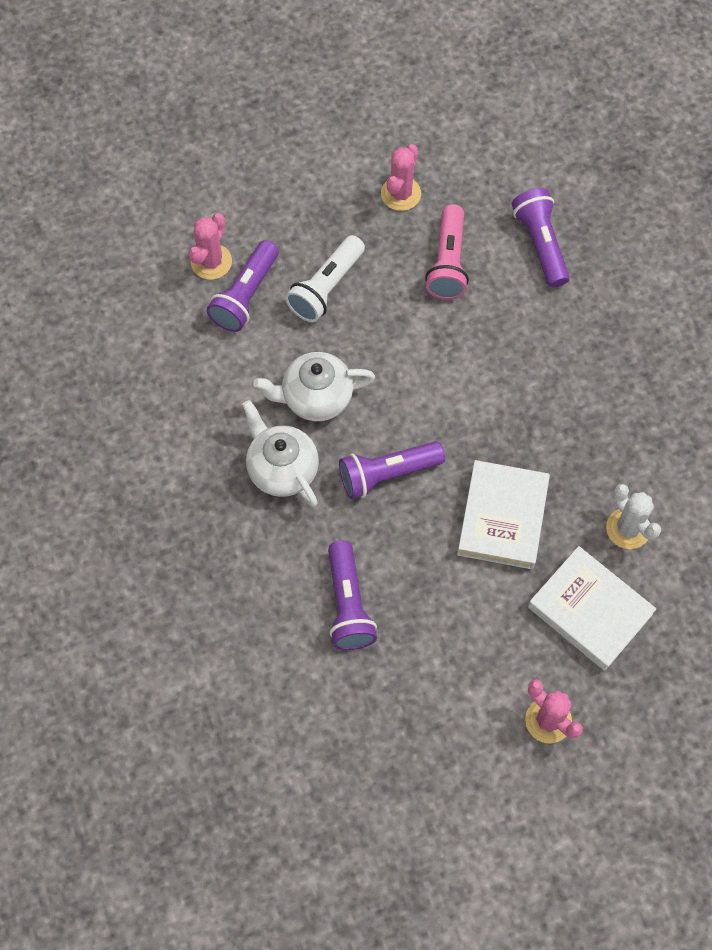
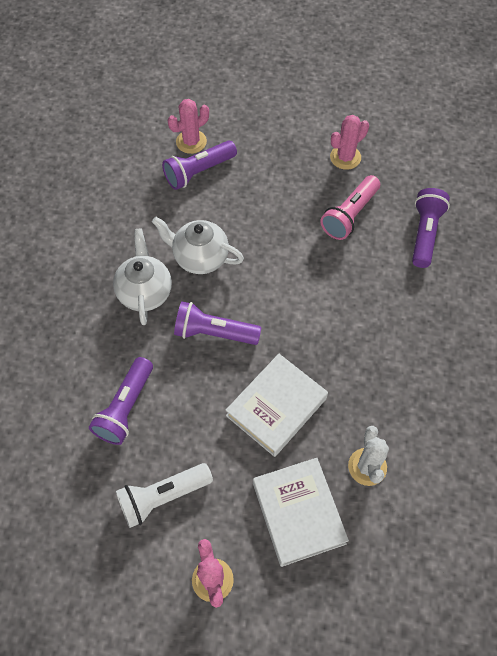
camera: 30 degrees right, 5 degrees down
(326, 287) = (255, 192): white flashlight -> white flashlight (163, 497)

